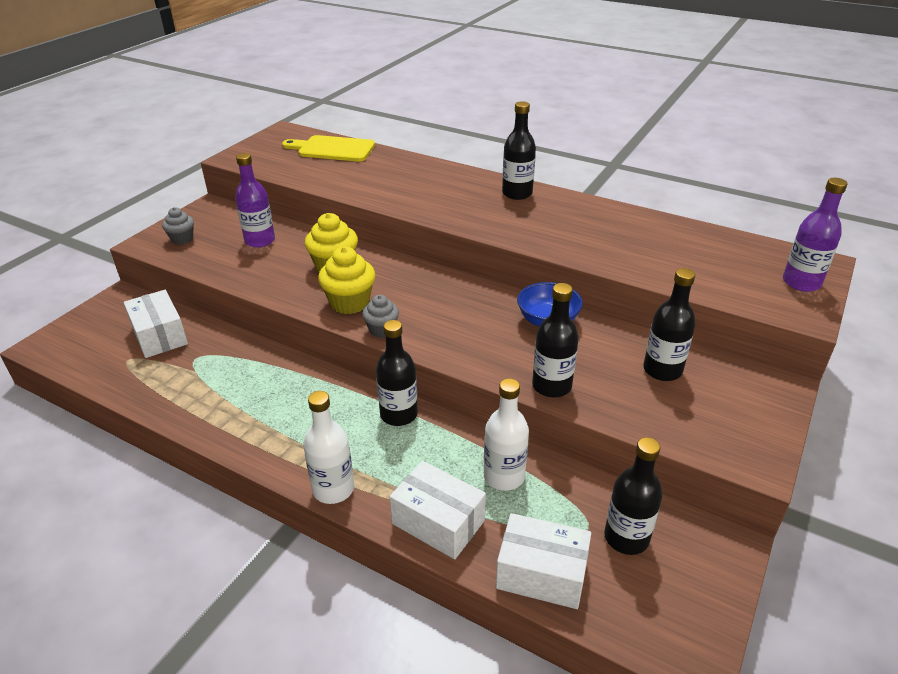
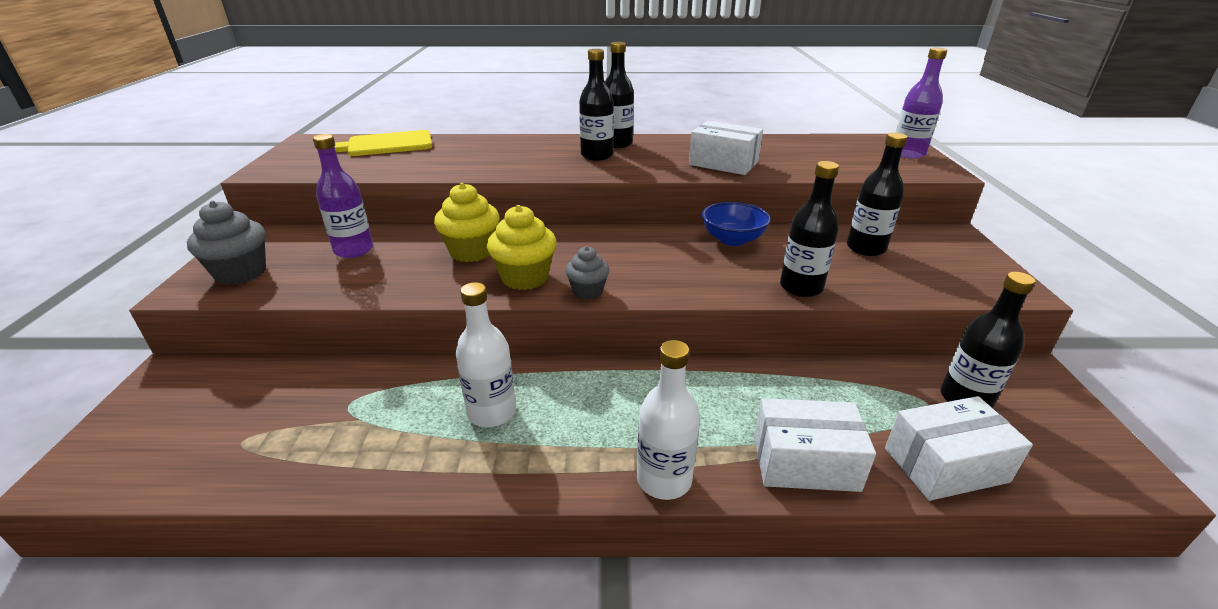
camera: 30 degrees left, 5 degrees down
(160, 336) = (271, 397): white box -> white box (723, 163)
(182, 239) = (241, 273): grey cupcake -> grey cupcake, size x1.61
(399, 414) = (653, 375): black bottle -> black bottle (597, 155)
(504, 476) = (812, 391): white bottle -> white bottle (492, 412)

